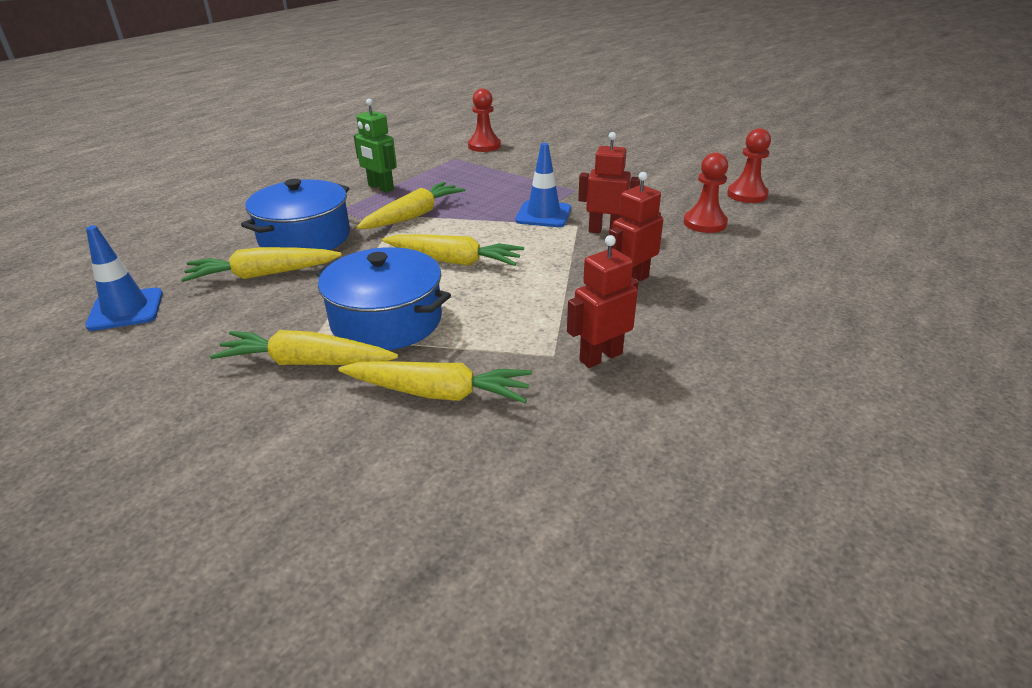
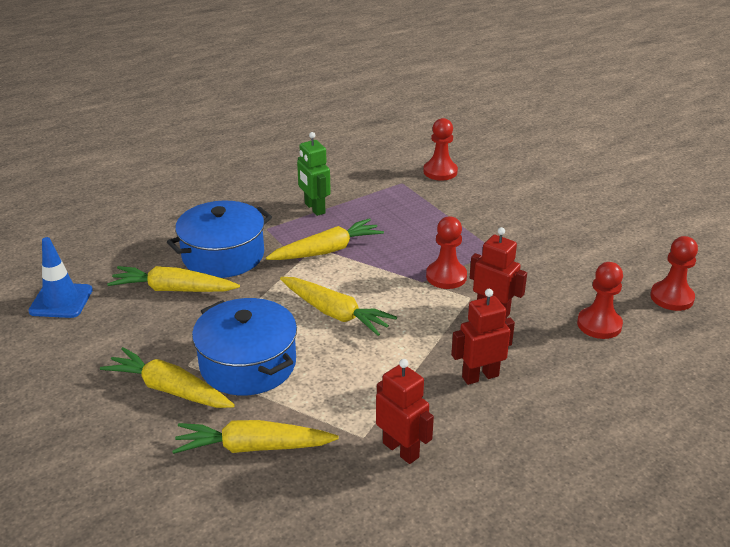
camera: 20 degrees right, 0 degrees up
(438, 393) = (253, 447): yellow carrot -> yellow carrot turned 150 degrees clockwise
(543, 214) = (446, 276): blue traffic cone -> red pawn
(600, 357) = (401, 450): red robot -> red robot turned 60 degrees clockwise

